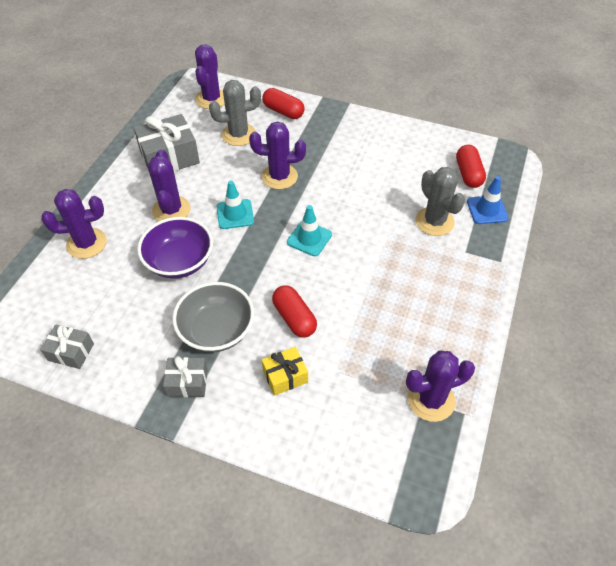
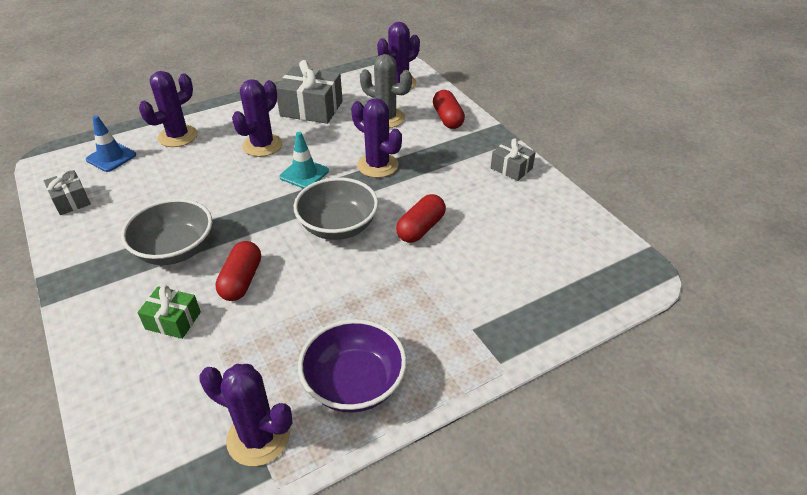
camera: 40 degrees right, 10 degrees down
(86, 243) = (178, 136): purple cactus -> purple cactus turned 75 degrees counterclockwise
(180, 261) = (218, 184): purple bowl -> purple bowl (354, 384)
(187, 382) = (105, 273): grey gift -> grey gift (511, 168)
(285, 376) = (173, 320): yellow gift -> green gift
(309, 238) = (338, 226): turquoise traffic cone -> grey bowl
(434, 221) = (475, 282): grey cactus -> none
(468, 174) = (569, 260): red capsule -> red capsule (421, 228)
(487, 210) = (548, 305): blue traffic cone -> blue traffic cone (111, 157)

